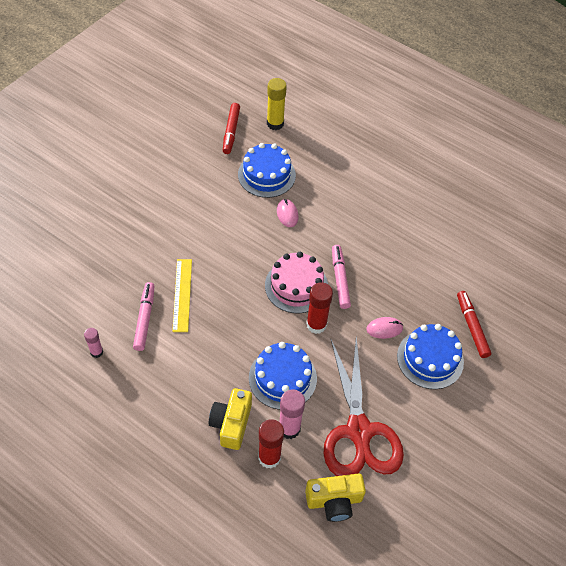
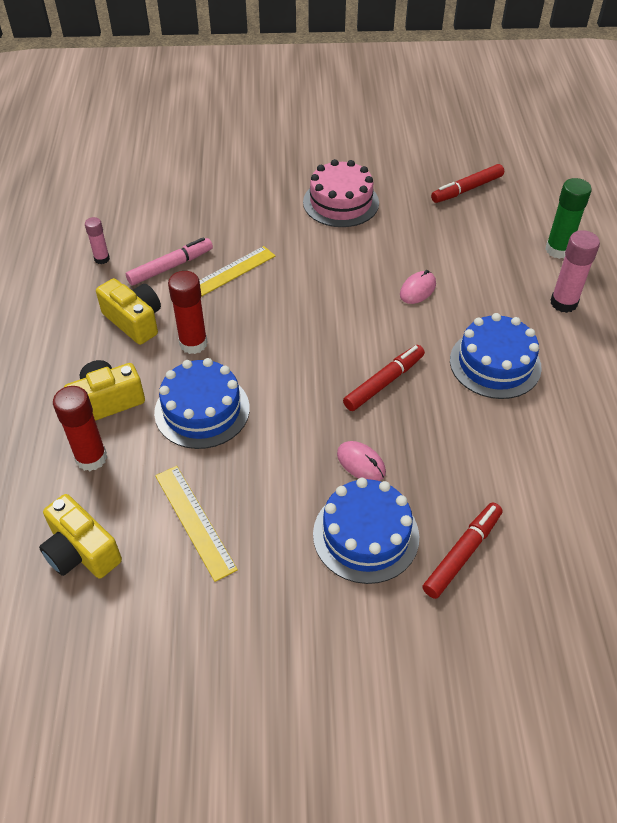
camera: 55 degrees right, 5 degrees down
(175, 368) = (134, 321): none -> yellow camera
(266, 175) = (447, 245): blue cake -> blue cake (495, 363)
(275, 124) = (522, 212): yellow glue stick -> none
(289, 428) = (142, 454): pink glue stick -> pink glue stick (563, 303)
(296, 286) = (333, 351): pink cake -> pink cake (341, 202)
(316, 325) = (300, 398): red glue stick -> red glue stick (193, 343)
(318, 133) = (558, 250): none -> green glue stick
(340, 279) = (383, 383): pink marker -> red marker
(359, 431) = (195, 521): red scissors -> yellow ruler

